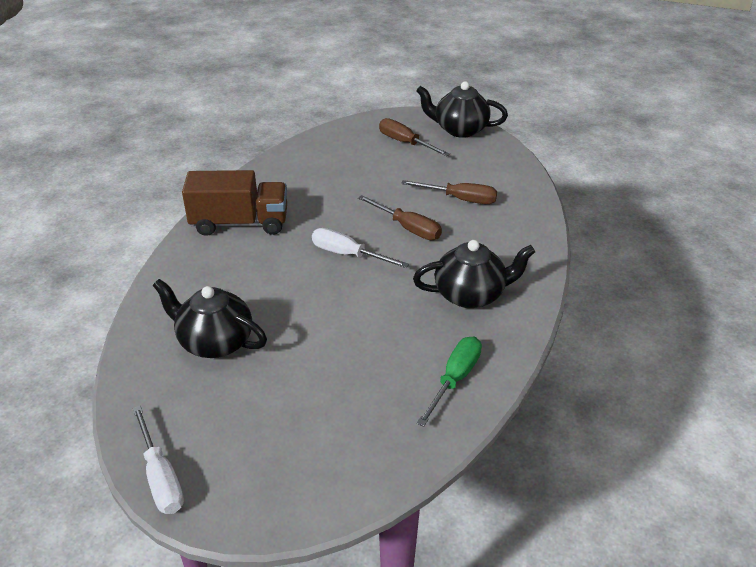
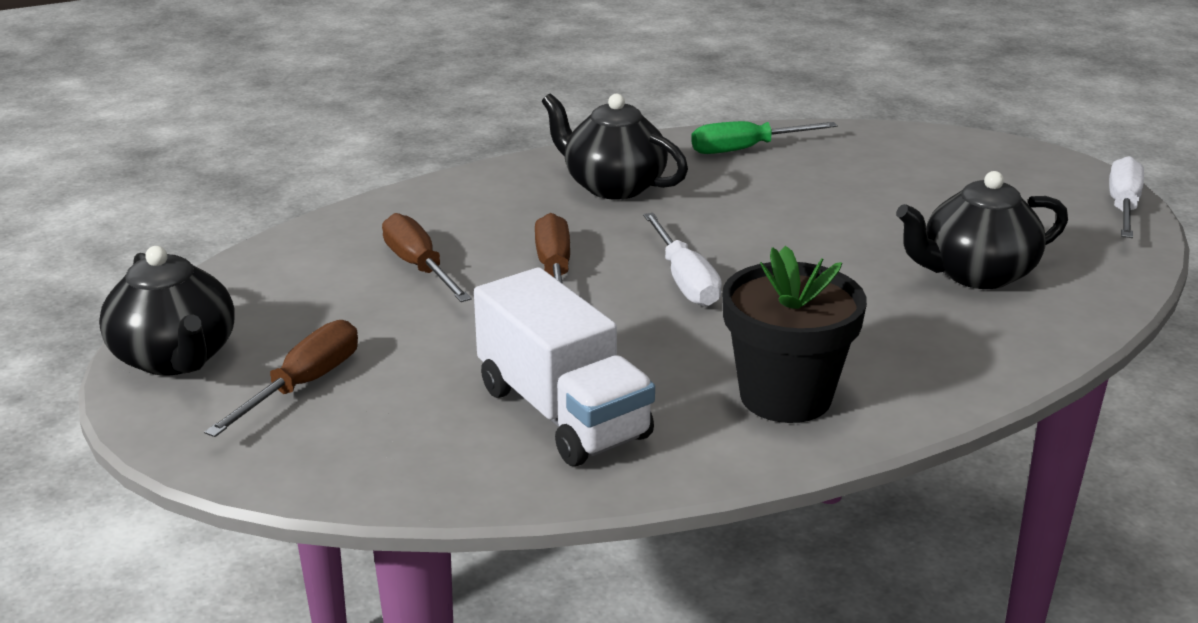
camera: 135 degrees left, 10 degrees down
(215, 342) = (975, 274): black teapot -> black teapot turned 90 degrees clockwise
(240, 223) = (785, 396): brown truck -> black flower pot
(310, 177) = (562, 412): none -> white truck
(405, 143) = (303, 385): brown screwdriver -> brown screwdriver turned 150 degrees counterclockwise

